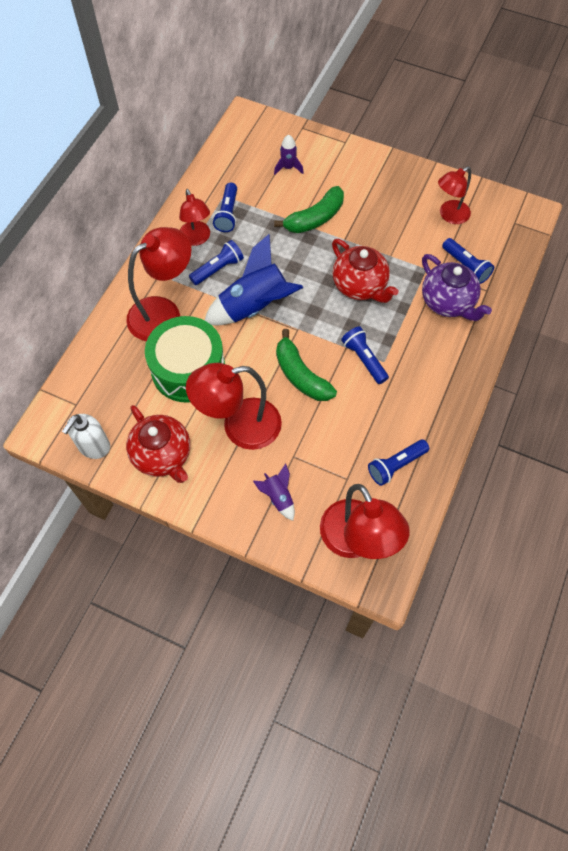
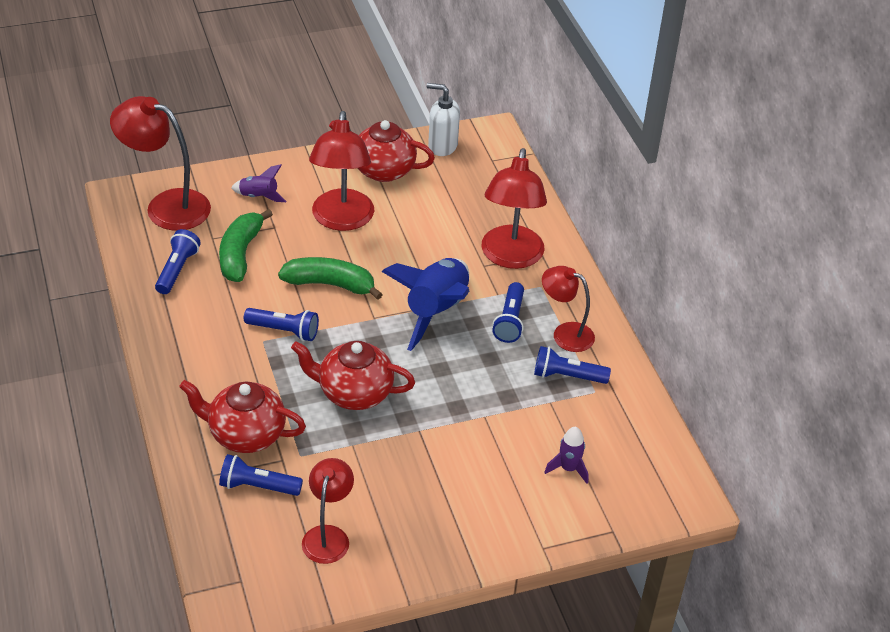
camera: 135 degrees right, 20 degrees down
(94, 446) = (442, 146): white soap dispenser -> white soap dispenser turned 60 degrees counterclockwise
(188, 369) = (434, 231): green drum -> none
(227, 214) = (567, 376): blue flashlight -> blue flashlight turned 45 degrees counterclockwise
(240, 427) = (342, 220): red lamp -> red lamp turned 150 degrees clockwise
(314, 218) = (474, 431): green banana -> green banana (240, 254)
(448, 302) = (245, 434): purple teapot -> red teapot

